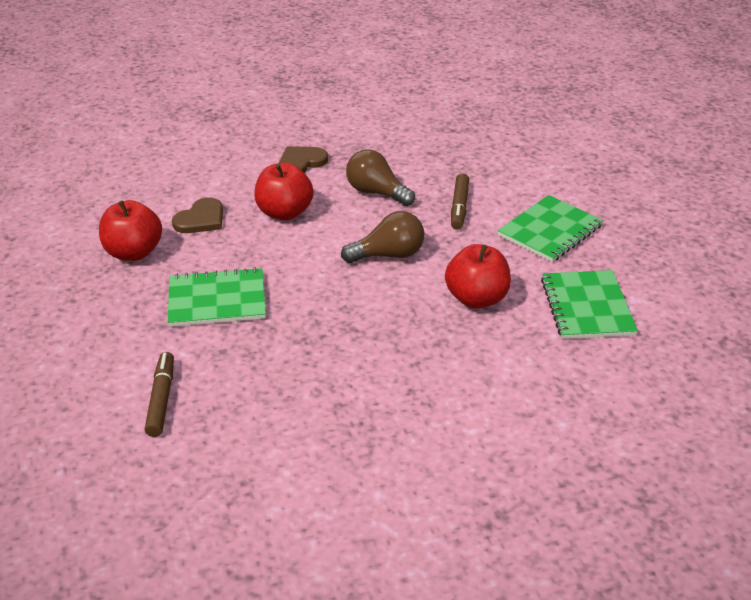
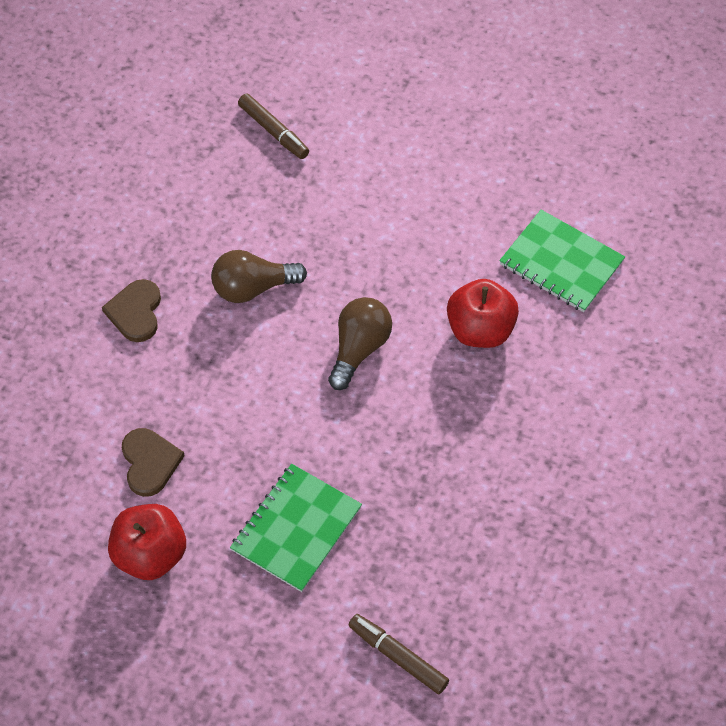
camera: 50 degrees left, 20 degrees up
(284, 213) = (210, 385): red apple -> none
(459, 207) = (341, 242): brown marker -> brown marker (273, 131)
(550, 231) = (441, 204): green notebook -> none

